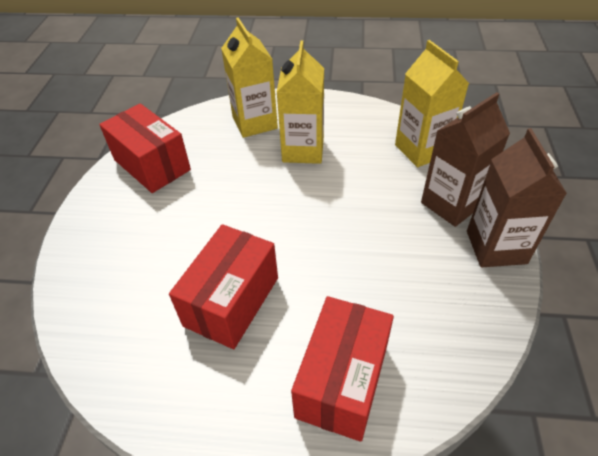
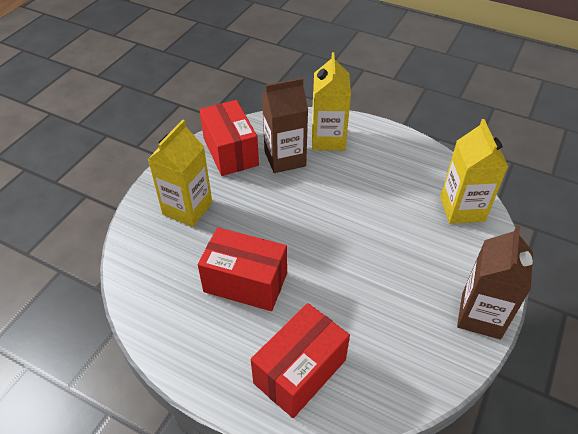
camera: 20 degrees right, 0 degrees up
(232, 301) = (245, 282): red box -> red box turned 60 degrees clockwise
(303, 150) = (357, 177): yellow carton -> yellow carton (187, 208)
(451, 204) = (462, 266): brown carton -> brown carton (285, 158)

